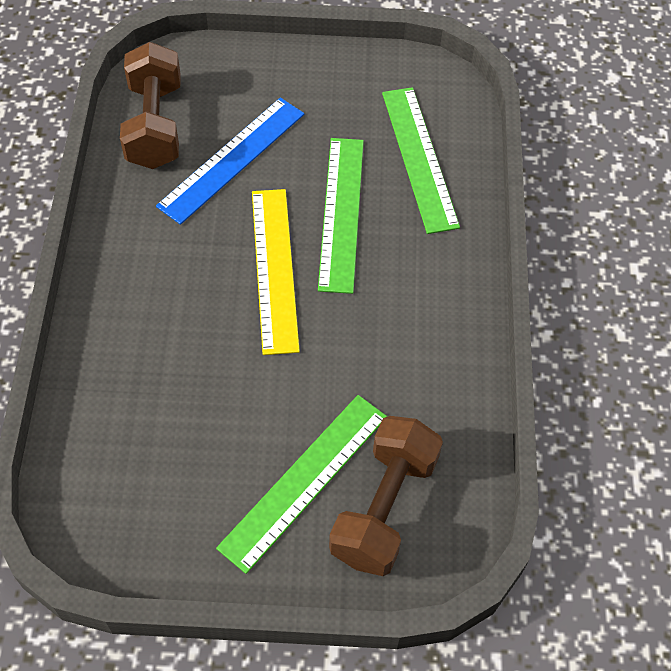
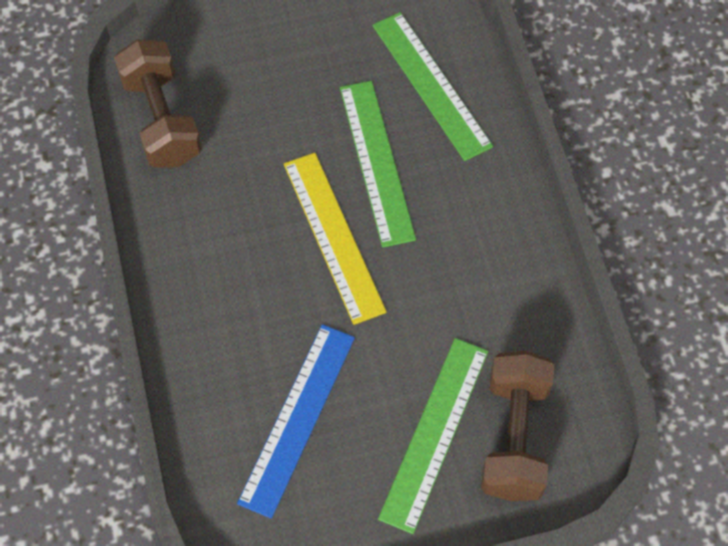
camera: 15 degrees left, 5 degrees up
(232, 159) = (252, 135): blue ruler -> blue ruler (297, 419)

